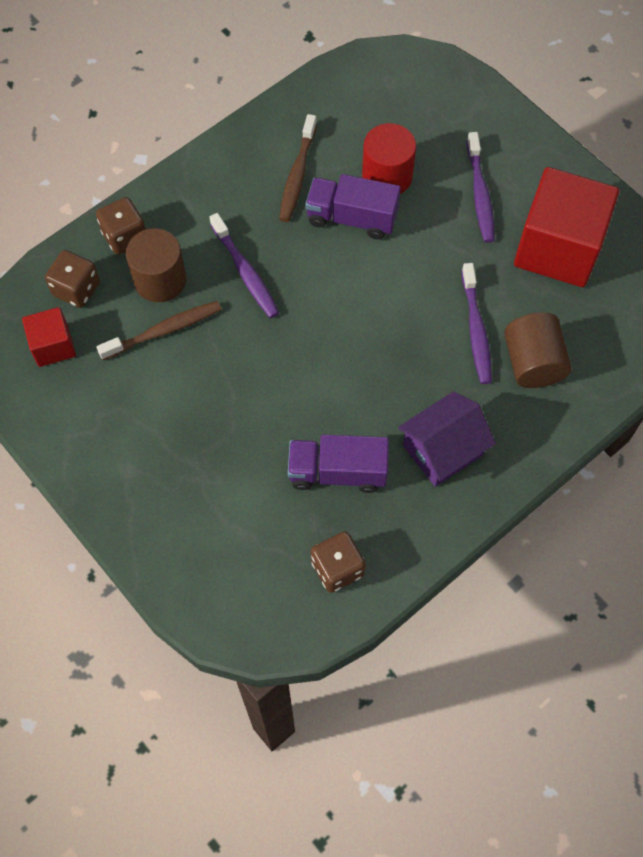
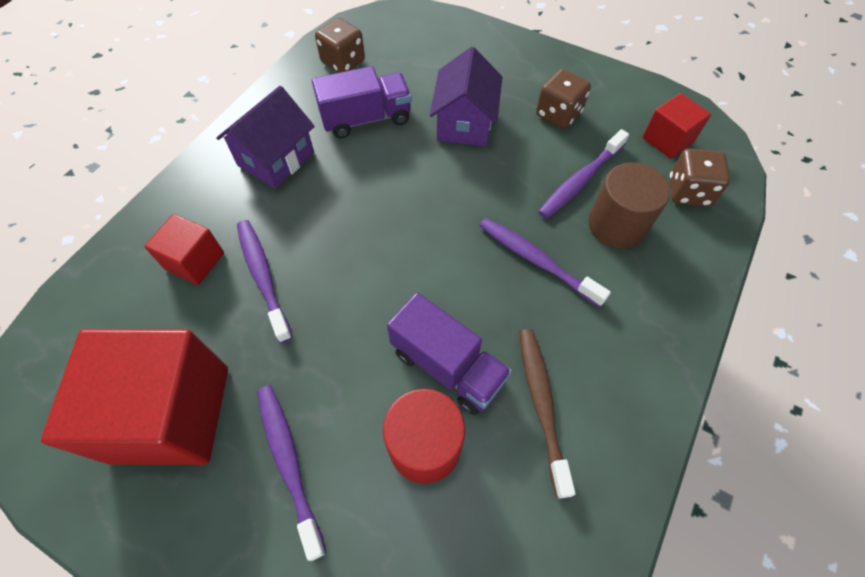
camera: 160 degrees right, 5 degrees down
(125, 236) = (684, 257): brown dice -> brown dice (558, 114)
(164, 330) = (580, 181): brown toothbrush -> purple toothbrush
(238, 431) = (464, 123): none -> purple house
(352, 218) = (447, 366): purple truck -> purple truck turned 45 degrees clockwise
(532, 363) = (195, 261): brown cylinder -> red cube

